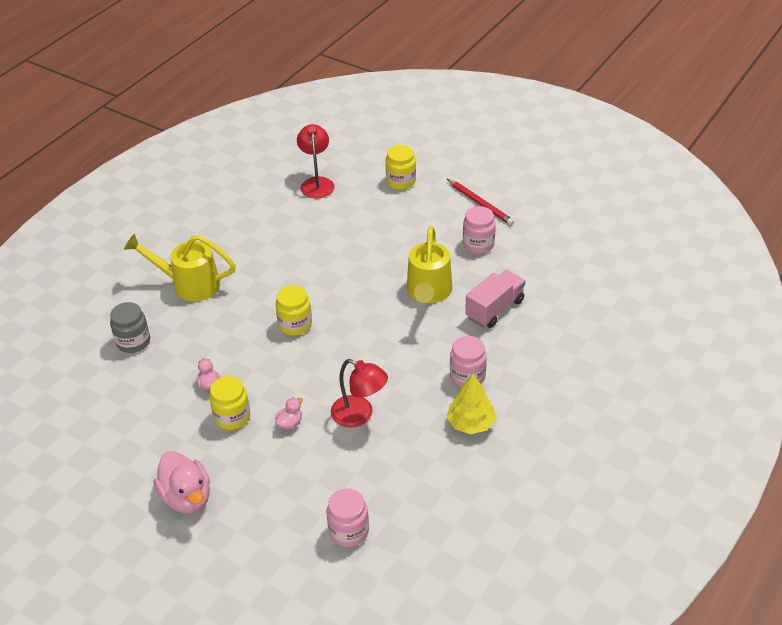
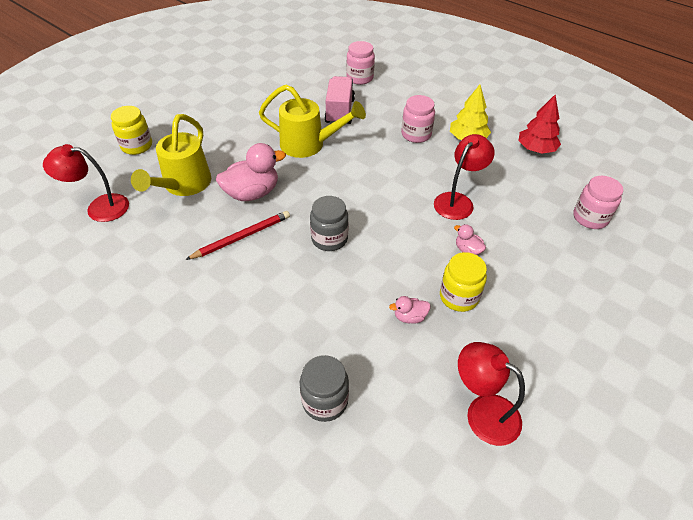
camera: 85 degrees left, 5 degrees up
(119, 432) = (483, 412): none -> red lamp
(187, 497) = (572, 339): pink duck -> pink duck (252, 193)
(189, 284) = (232, 336): yellow watering can -> yellow watering can (183, 185)
(295, 325) = (329, 239): yellow jar -> grey jar
(465, 489) = (536, 149): none -> red tree
(478, 244) = (255, 110): pink jar -> pink jar (360, 78)
(480, 203) = (199, 102): red pencil -> red pencil (242, 237)
(494, 309) = (340, 111): pink truck -> pink truck turned 45 degrees clockwise

